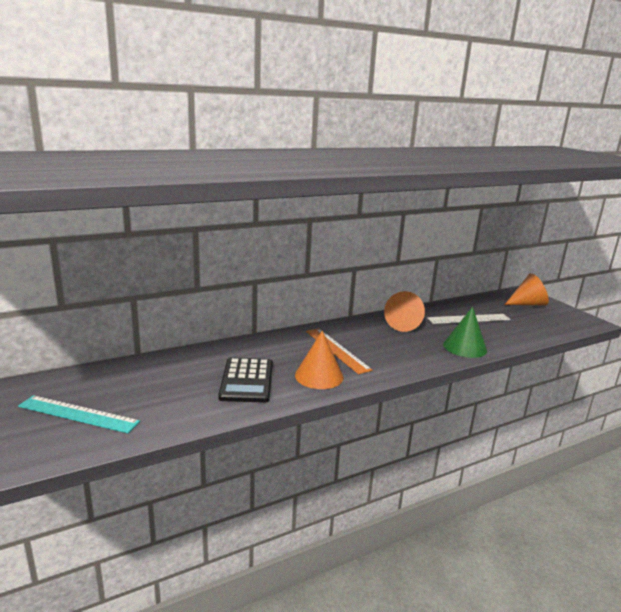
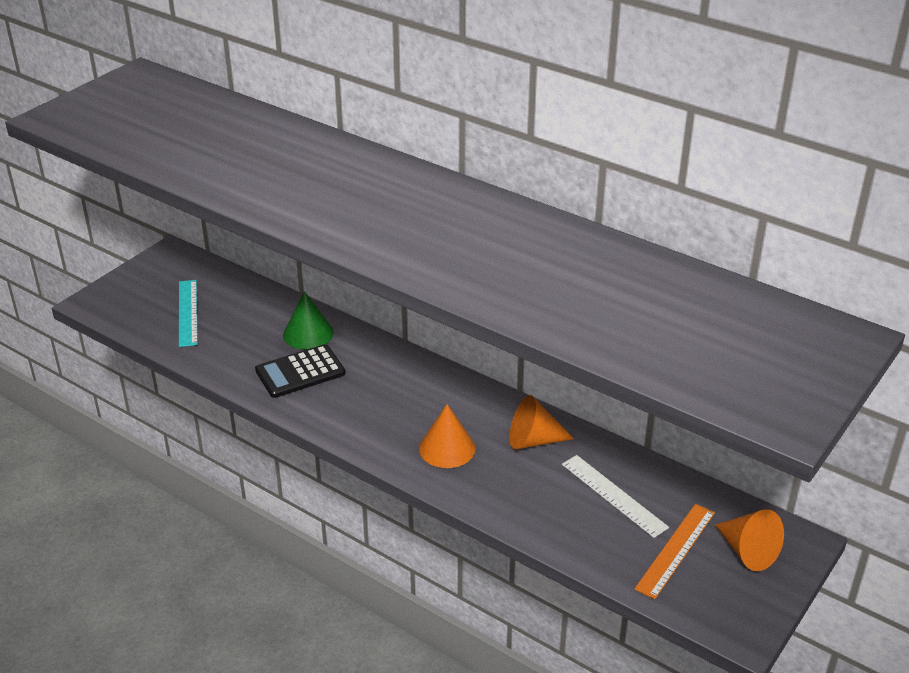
camera: 65 degrees right, 15 degrees up
(319, 376) = (344, 412): orange cone -> orange cone (447, 448)
(337, 350) = (413, 407): orange ruler -> orange ruler (676, 550)
(465, 347) = (511, 506): green cone -> green cone (308, 333)

